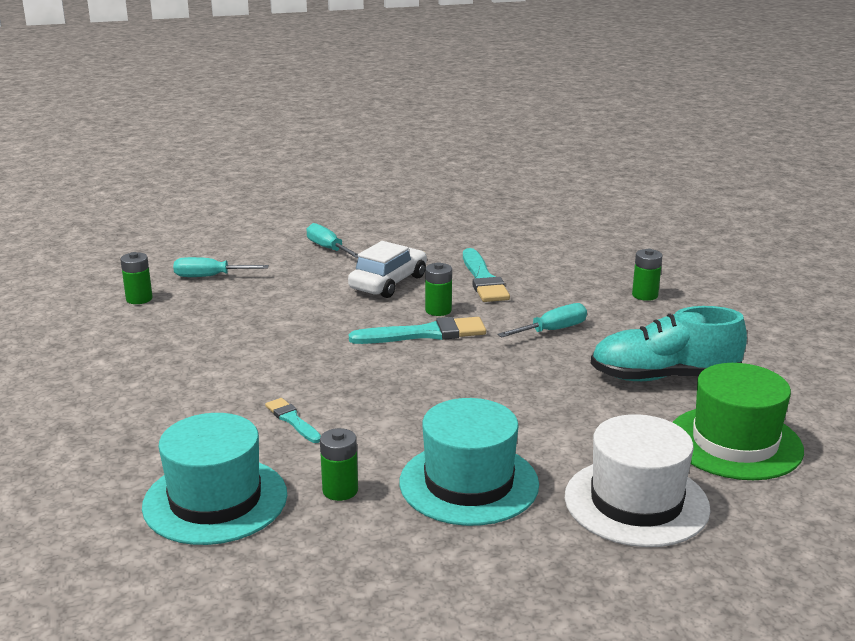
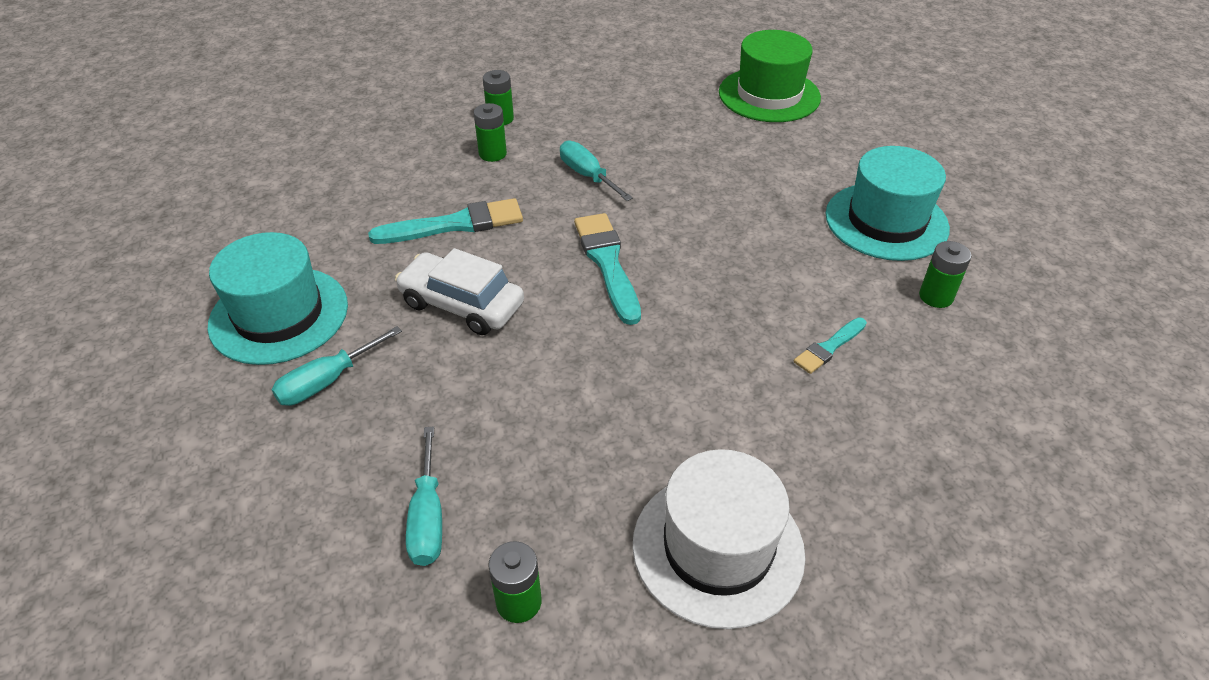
camera: 95 degrees left, 20 degrees up
(215, 500) = (997, 382): turquoise hat -> turquoise hat (279, 315)
(438, 310) = (544, 256): green battery -> green battery (492, 154)
(636, 502) = (871, 141): white hat -> white hat (718, 548)
(664, 377) = (672, 118): turquoise shoe -> none

